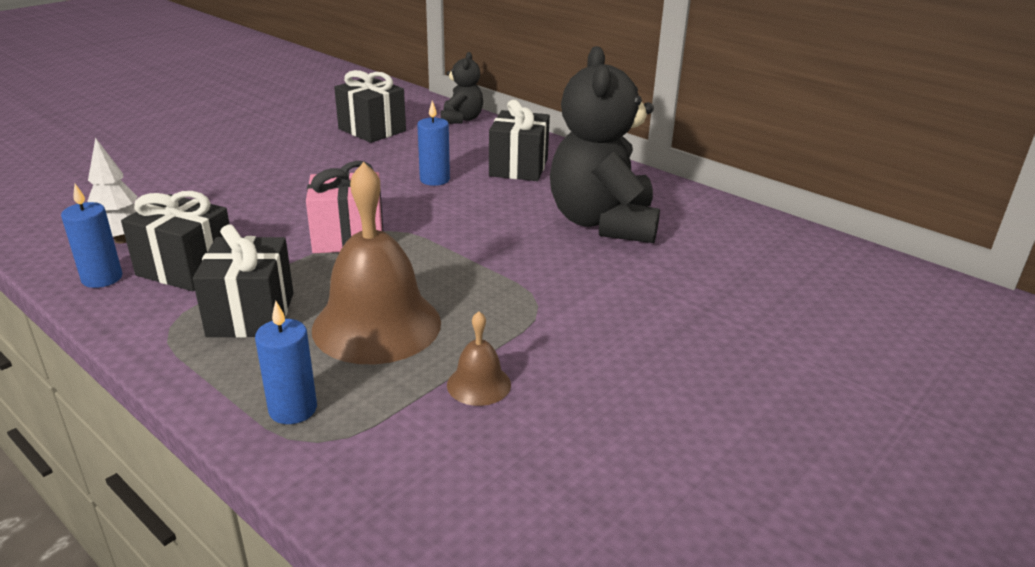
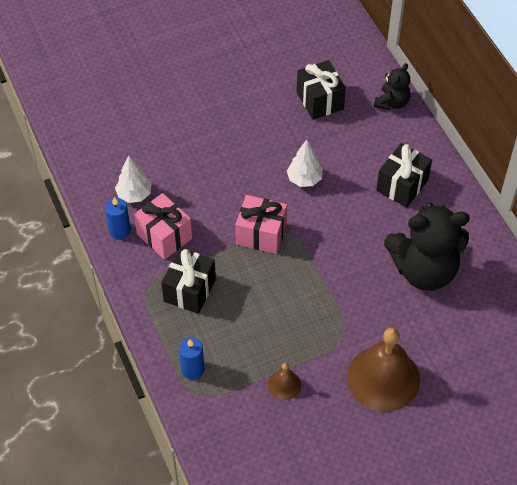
camera: 25 degrees right, 25 degrees up
(186, 268) = (164, 236): black gift -> pink gift
(377, 325) = (250, 322): brown bell -> brown bell (383, 378)
(386, 184) = (304, 179): none -> white tree
(434, 179) = (338, 184): blue candle -> none
(603, 223) = (424, 270): black teddy bear -> black teddy bear turned 120 degrees counterclockwise

